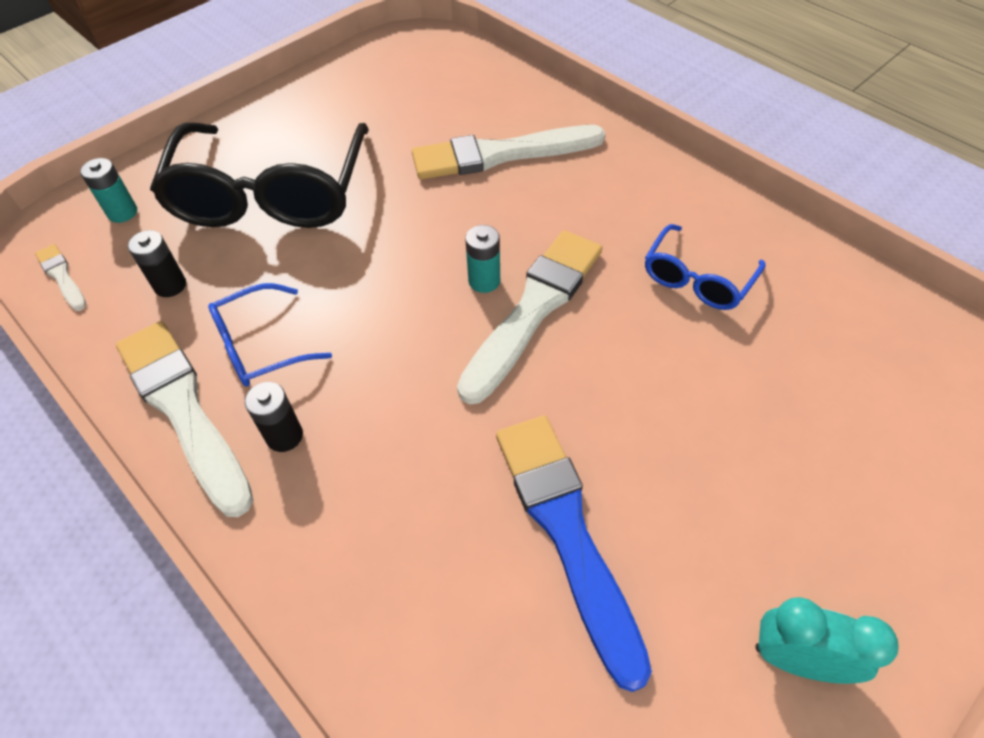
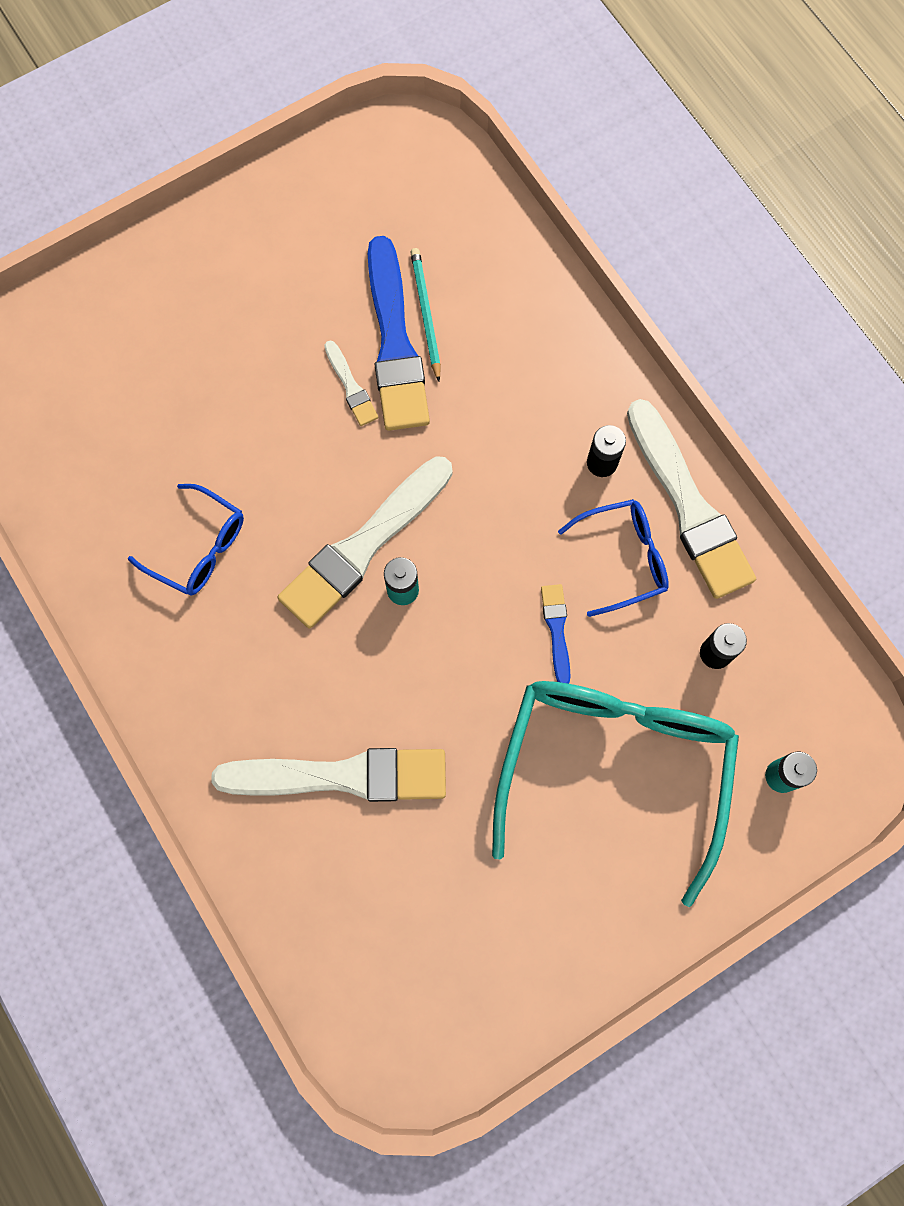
camera: 170 degrees left, 20 degrees up
(62, 276) = (830, 691): white brush -> white brush (351, 387)
(271, 194) = (614, 769): black glasses -> turquoise glasses
(327, 276) = (556, 630): none -> blue brush
(537, 582) = (425, 314): none -> turquoise pencil
(697, 279) = (198, 547): blue glasses -> blue glasses turned 75 degrees clockwise
(797, 659) = (273, 237): turquoise clock -> none

